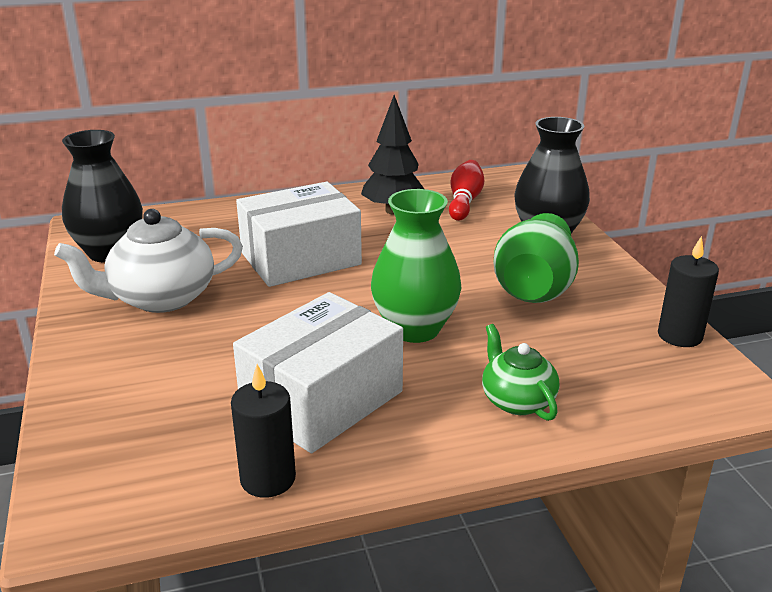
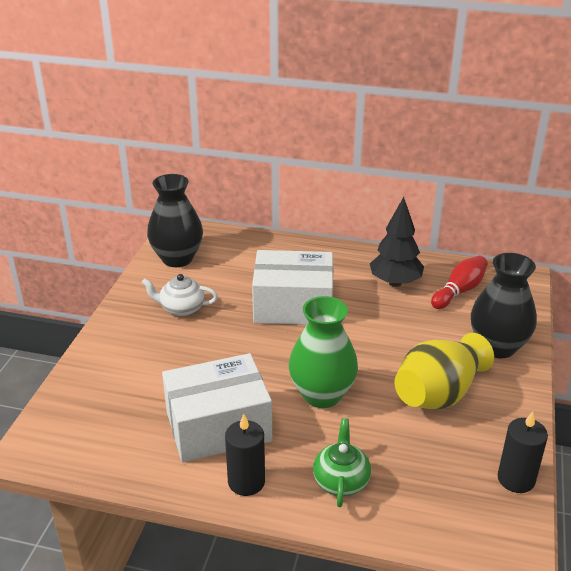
camera: 30 degrees right, 5 degrees up
(161, 298) = (181, 308): white teapot -> white teapot, size x0.60
(268, 479) = (145, 468): black candle -> black candle (246, 482)
(534, 290) = (438, 394): green vase -> yellow vase

